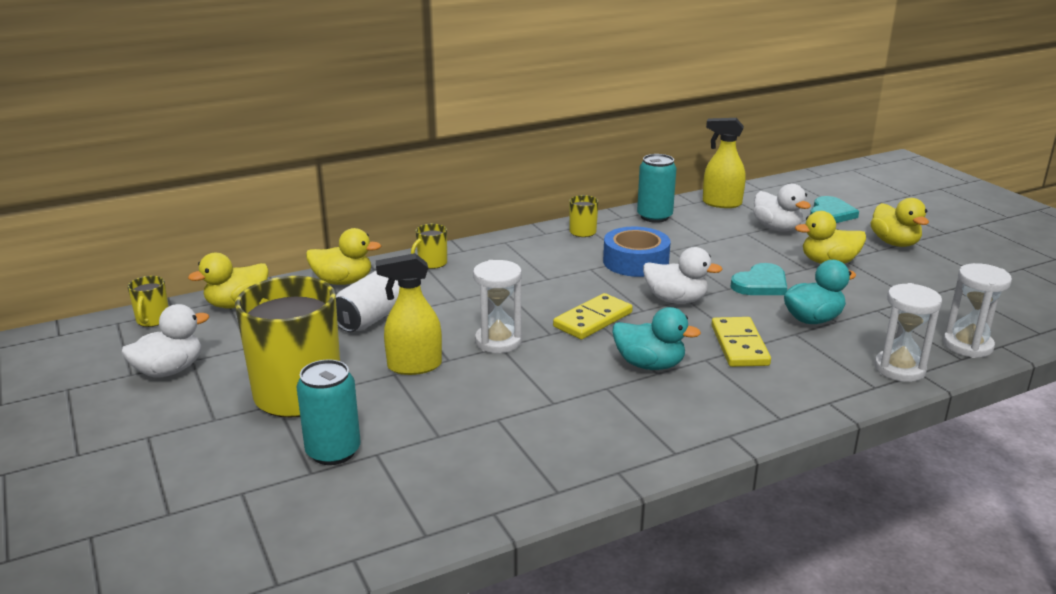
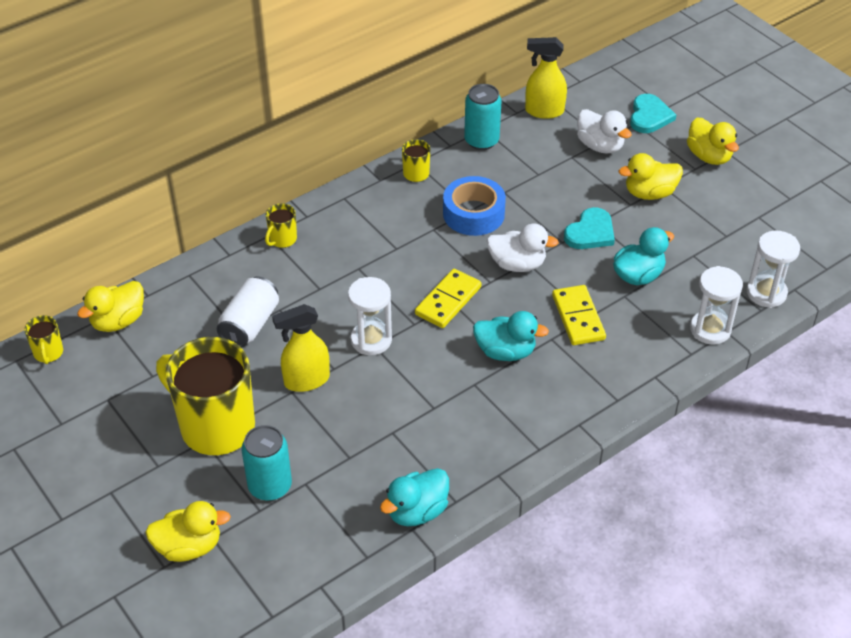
camera: 10 degrees left, 20 degrees up
(169, 370) = (94, 415): white duck -> none
(343, 281) = (206, 276): yellow duck -> yellow duck (189, 547)
(505, 496) = (417, 511): none -> turquoise duck

